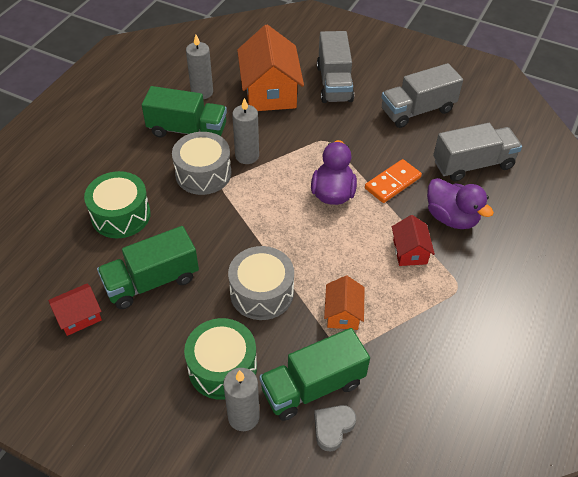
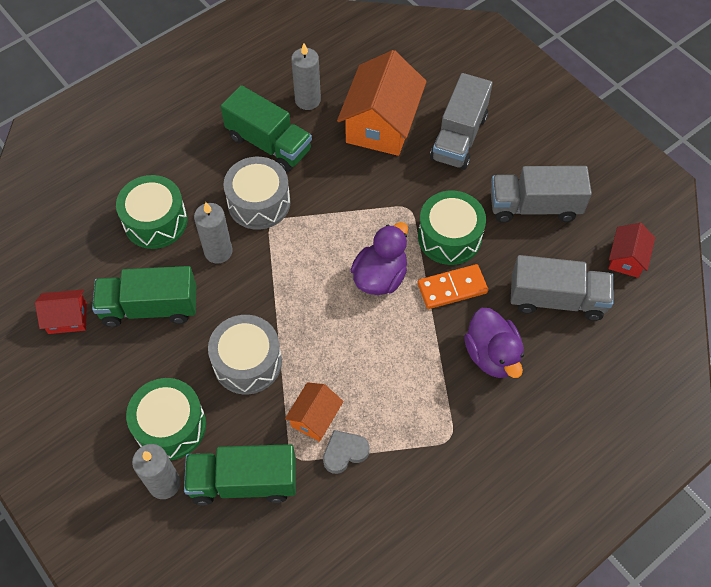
camera: 25 degrees right, 10 degrees up
(247, 156) = (314, 197): grey candle -> grey candle (218, 251)
(333, 427) = (240, 531): grey heart -> grey heart (344, 452)
(368, 149) = (449, 237): none -> green drum
(409, 251) = (423, 377): red house -> red house (626, 258)

